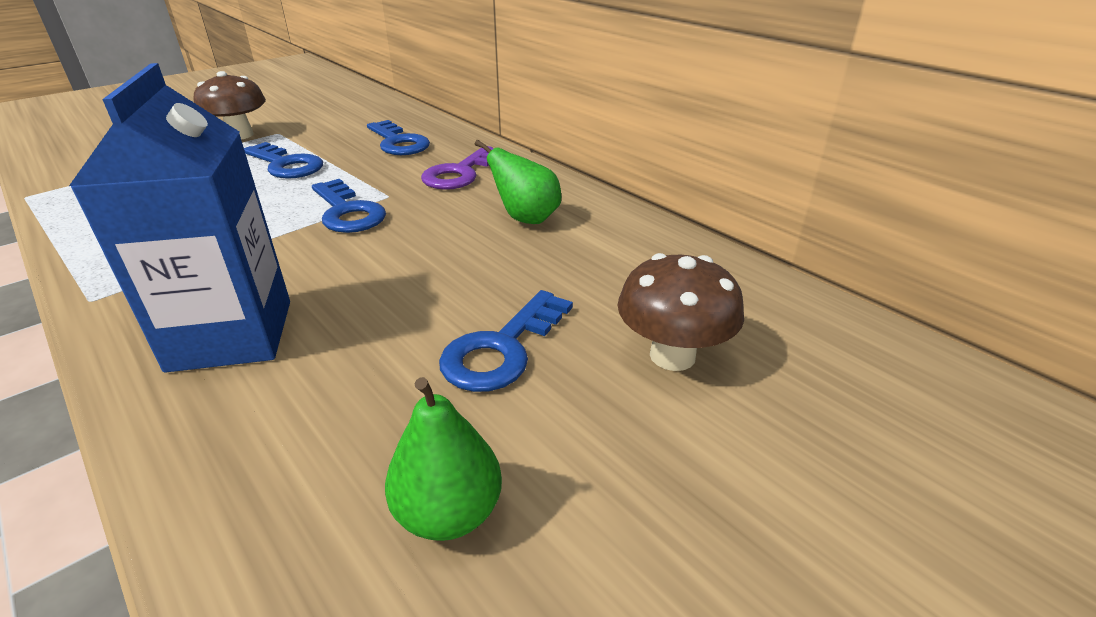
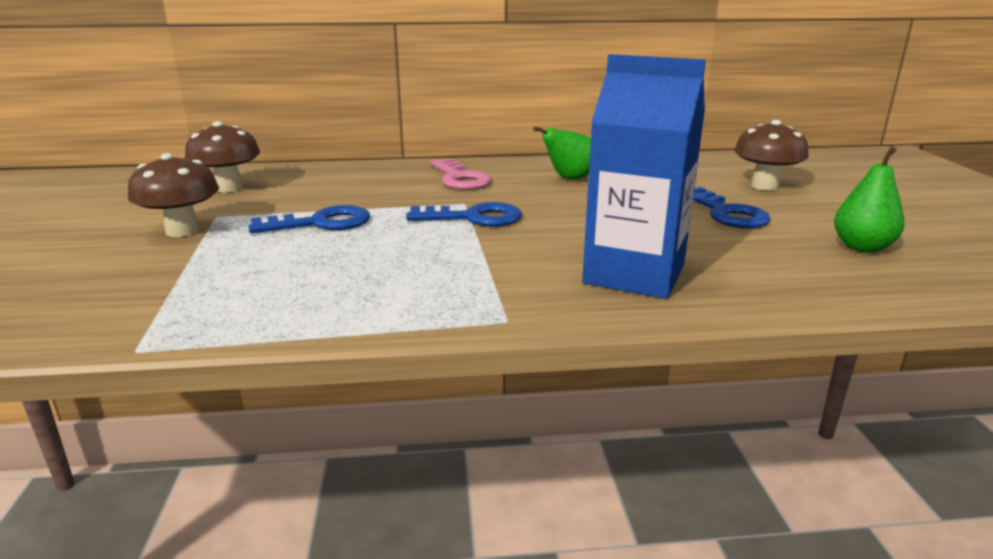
camera: 55 degrees left, 10 degrees down
(343, 115) = (229, 188): none -> brown mushroom
(399, 143) = (353, 183): blue key -> none
(460, 173) = (460, 179): purple key -> pink key

